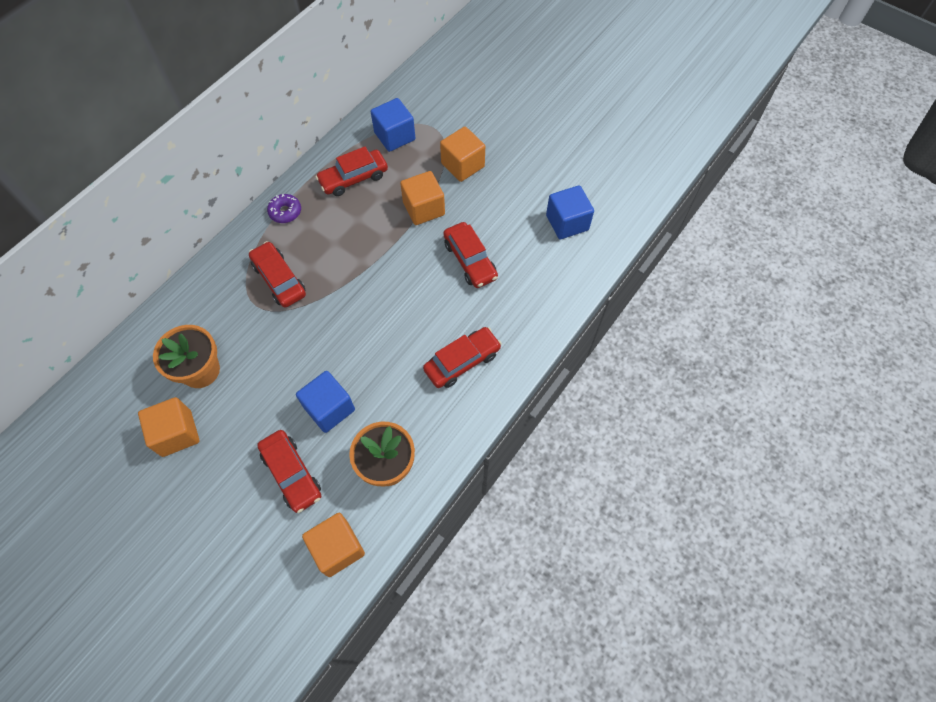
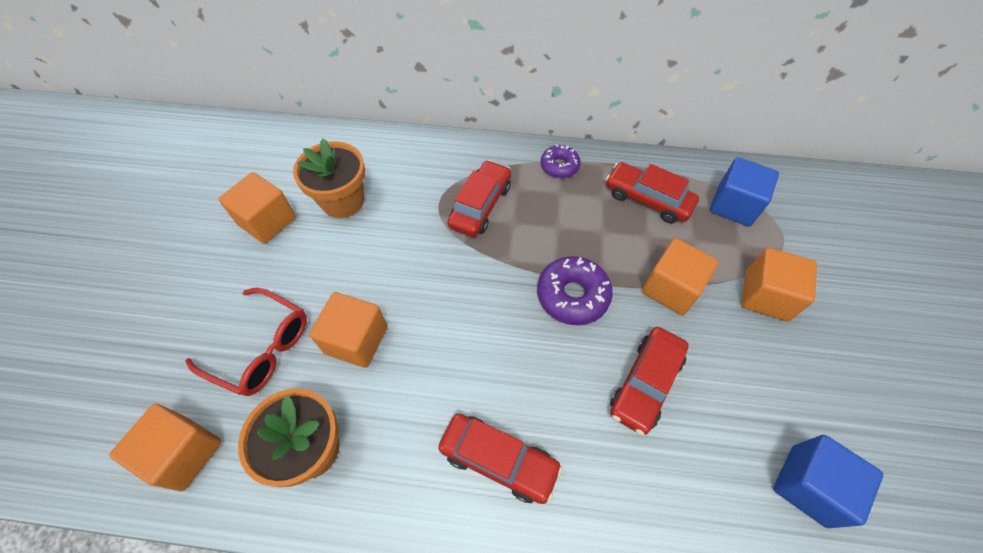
camera: 60 degrees right, 5 degrees down
(292, 474) = (261, 348): red car -> red glasses
(329, 408) = (356, 340): blue cube -> orange cube
(390, 264) = (572, 295): none -> purple donut

